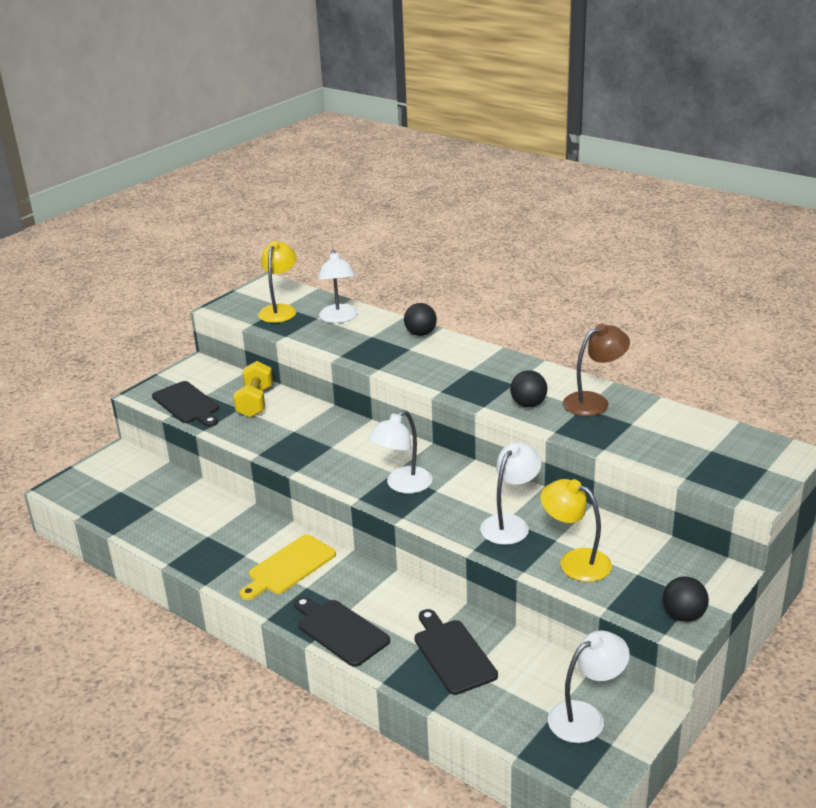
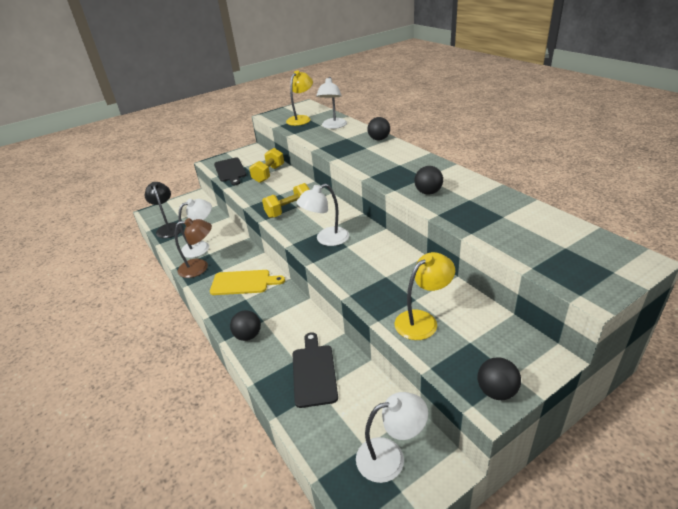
camera: 20 degrees right, 5 degrees up
(111, 508) = (169, 228): none -> black lamp
(289, 567) = (243, 283): yellow cutting board -> yellow cutting board turned 150 degrees counterclockwise
(324, 453) = (289, 210): none -> yellow dumbbell
(340, 631) = (248, 336): black cutting board -> black ball
(510, 524) = (386, 280): white lamp -> white lamp (201, 247)
(575, 561) = (422, 320): yellow lamp -> yellow lamp turned 90 degrees clockwise
(594, 402) = (480, 196): brown lamp -> brown lamp (200, 267)

